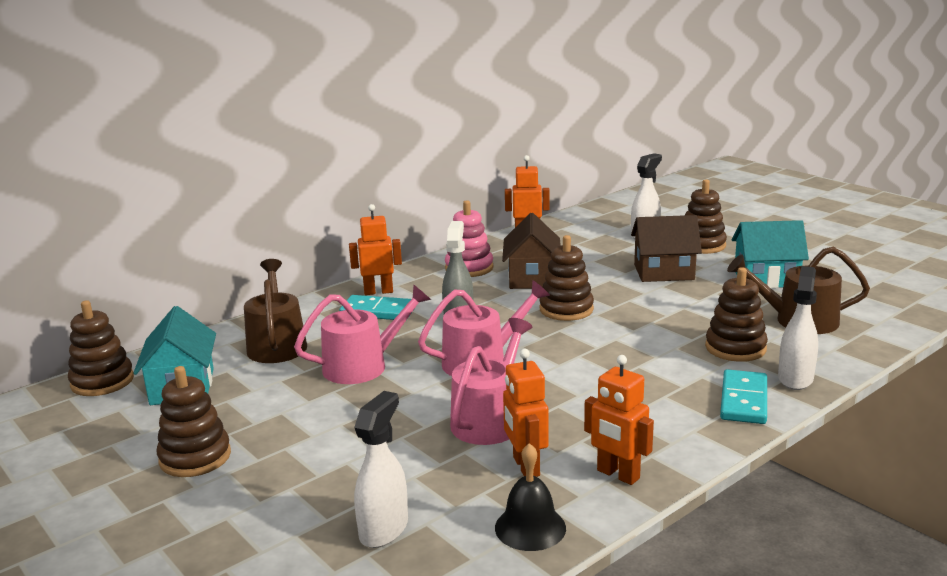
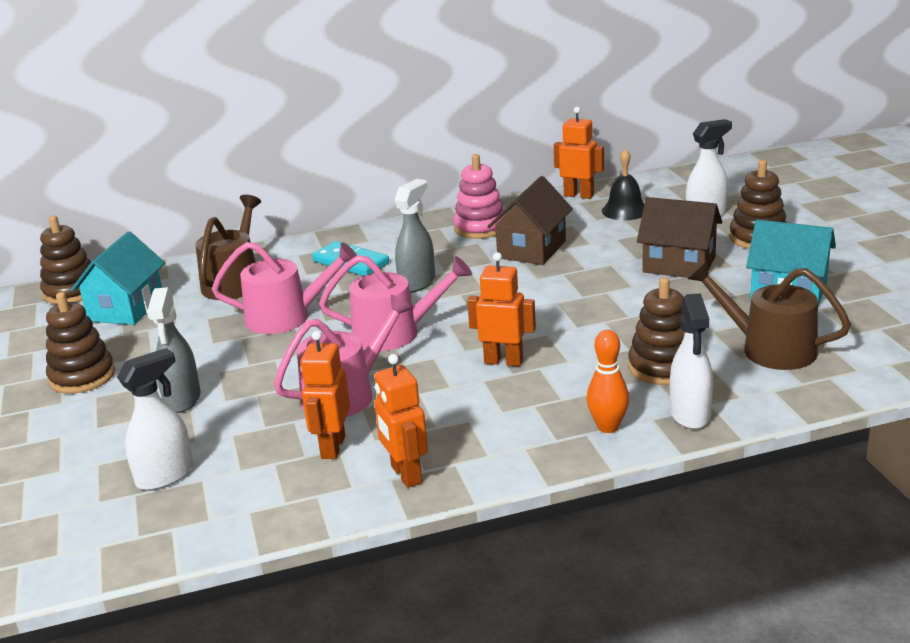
camera: 25 degrees right, 5 degrees up
(330, 456) = (182, 400): none -> grey spray bottle
(378, 291) = (370, 241): orange robot -> orange robot (503, 361)
(530, 527) = (281, 505): black bell -> black bell (625, 210)
(566, 309) = (531, 291): brown stacking toy -> none
(743, 400) = (608, 427): turquoise domino -> orange bowling pin
(795, 378) = (690, 414): white spray bottle -> white spray bottle turned 135 degrees clockwise

